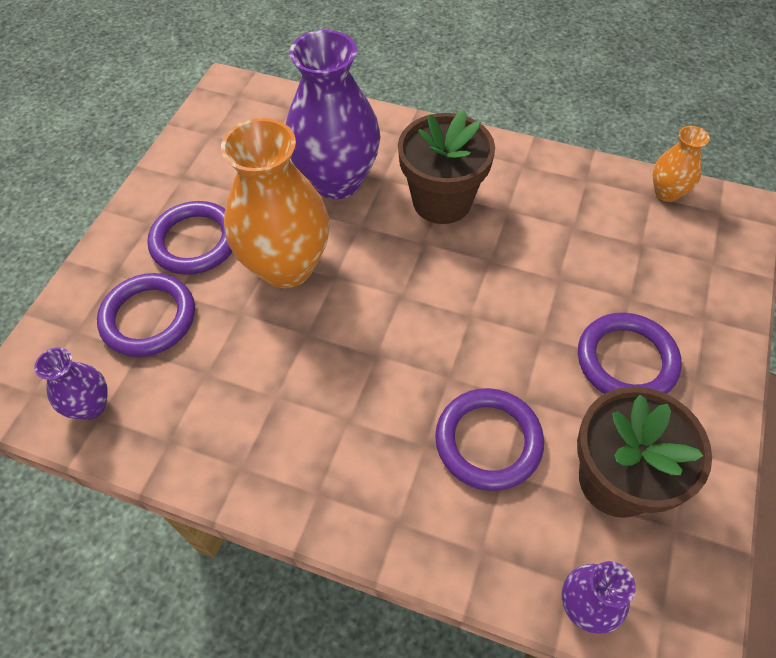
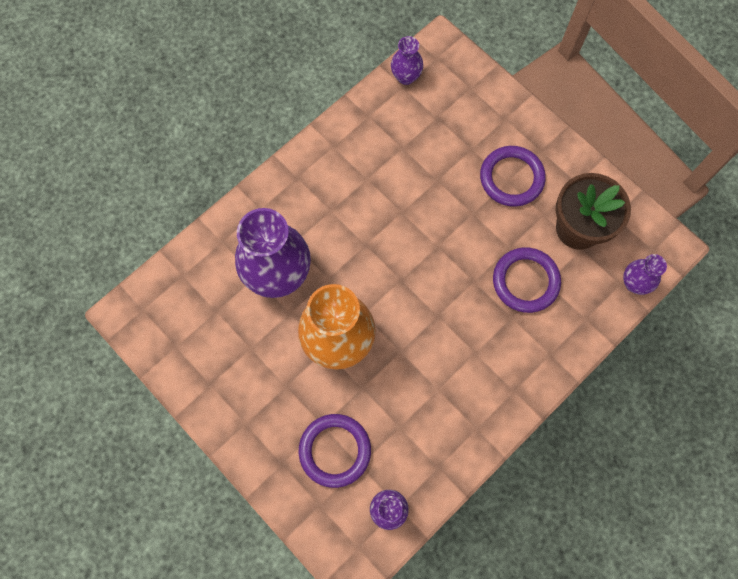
camera: 65 degrees left, 15 degrees up
(195, 241) = (281, 396): purple ring -> none
(442, 201) = (336, 215): brown flower pot -> none
(667, 192) = (406, 77): orange vase -> purple vase

